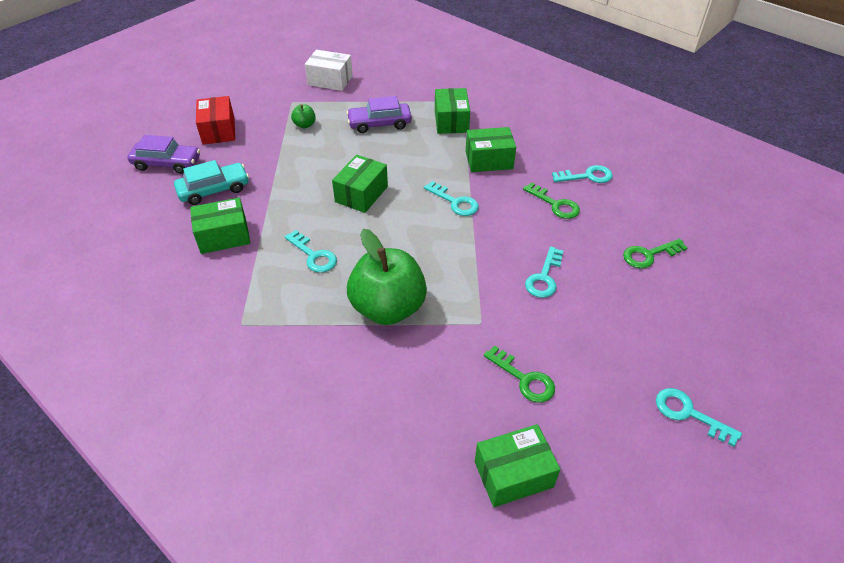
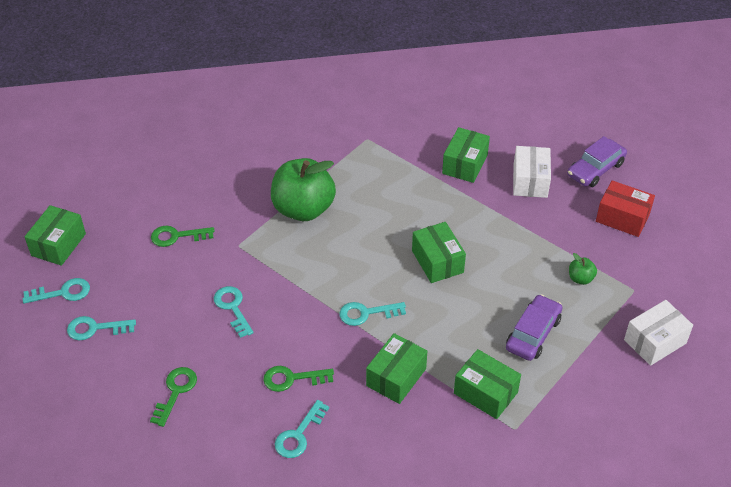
camera: 130 degrees right, 0 degrees up
(214, 190) = (530, 181): turquoise car -> white box
(313, 255) = (394, 199): turquoise key -> turquoise key (95, 328)
(513, 474) = (135, 191): green box -> green box (58, 244)

